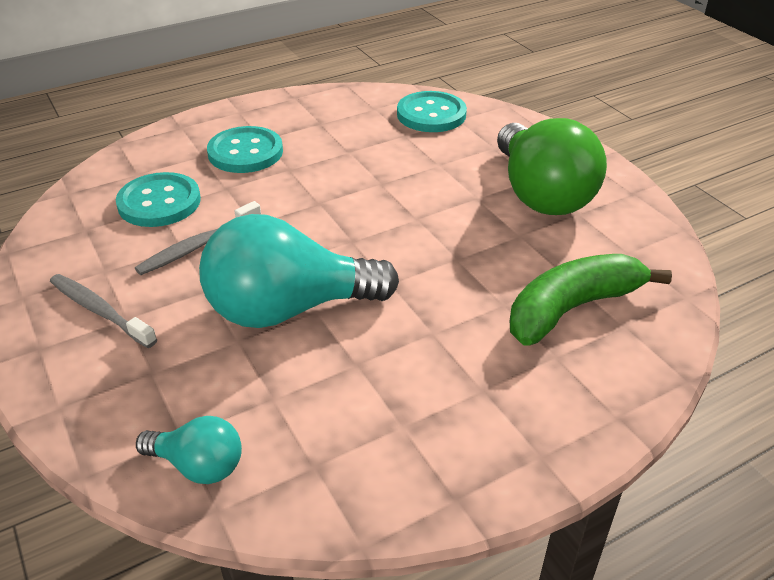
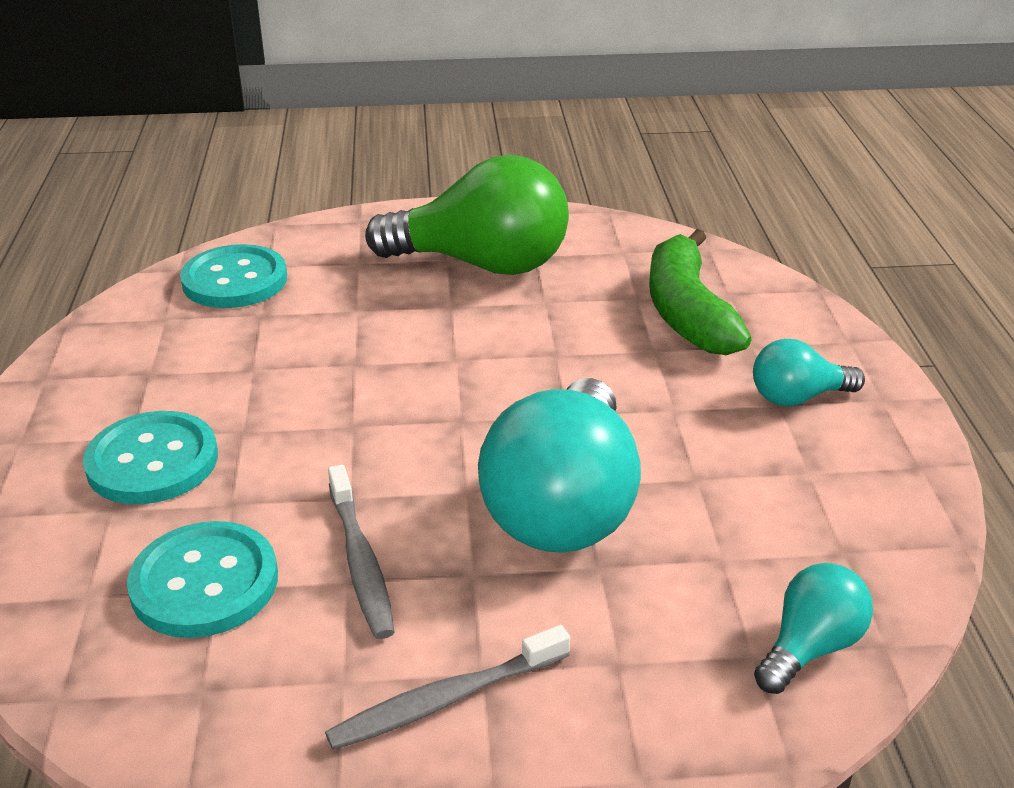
camera: 65 degrees left, 5 degrees down
(500, 399) = (797, 397): none -> turquoise light bulb

